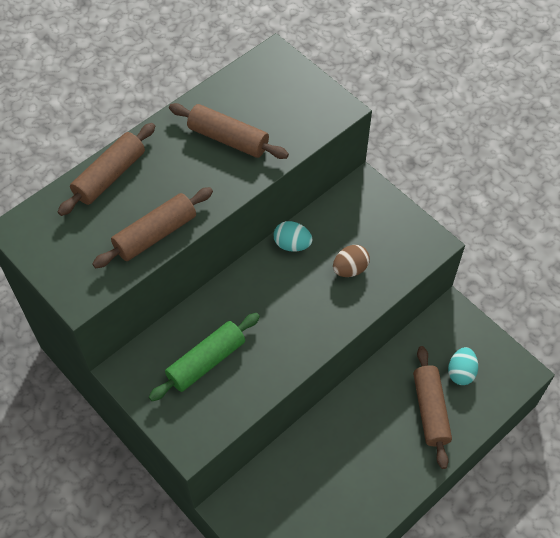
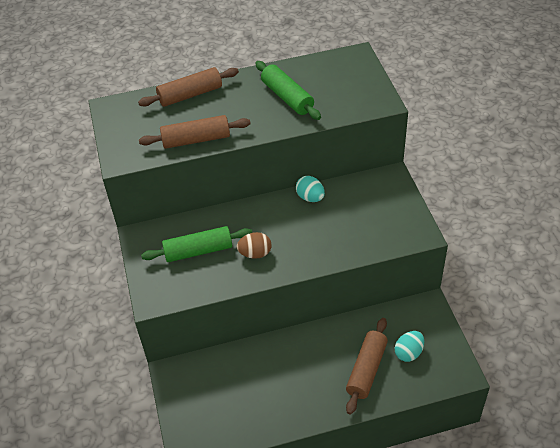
camera: 30 degrees right, 10 degrees down
(228, 139) = (287, 97): brown rolling pin -> green rolling pin
(350, 269) = (343, 229): brown egg -> brown egg (255, 253)

